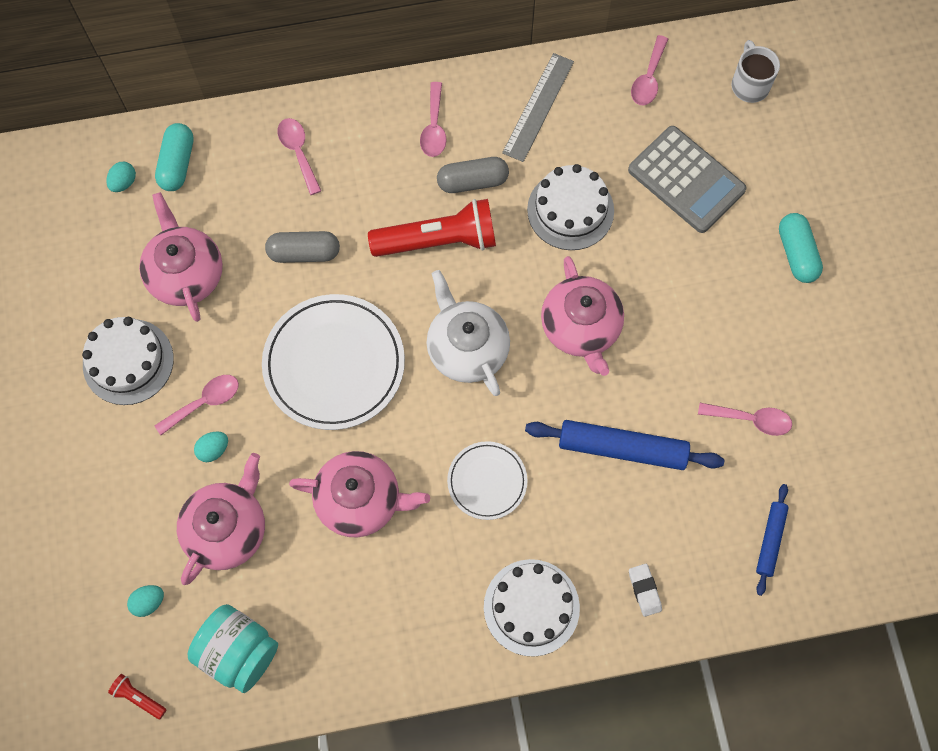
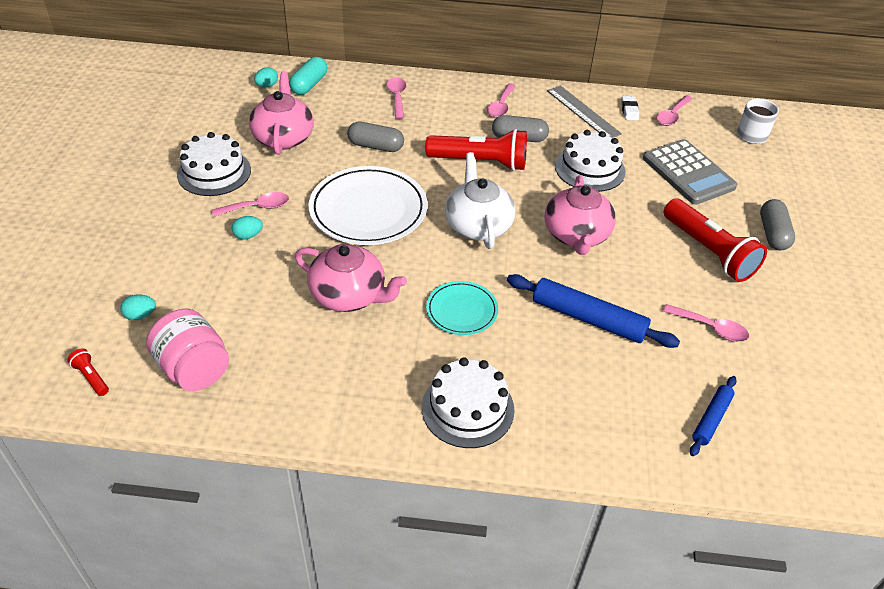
camera: 15 degrees right, 25 degrees down
(227, 529) = (231, 286): pink teapot -> none
(239, 652) = (194, 369): turquoise jar -> pink jar
(487, 481) = (462, 310): white plate -> turquoise plate
(538, 107) = (583, 112): grey ruler -> grey ruler turned 75 degrees counterclockwise
(644, 590) = (579, 424): white eraser -> white eraser (629, 110)
(730, 305) = (708, 251): none -> red flashlight
(796, 253) = (773, 234): turquoise capsule -> grey capsule

